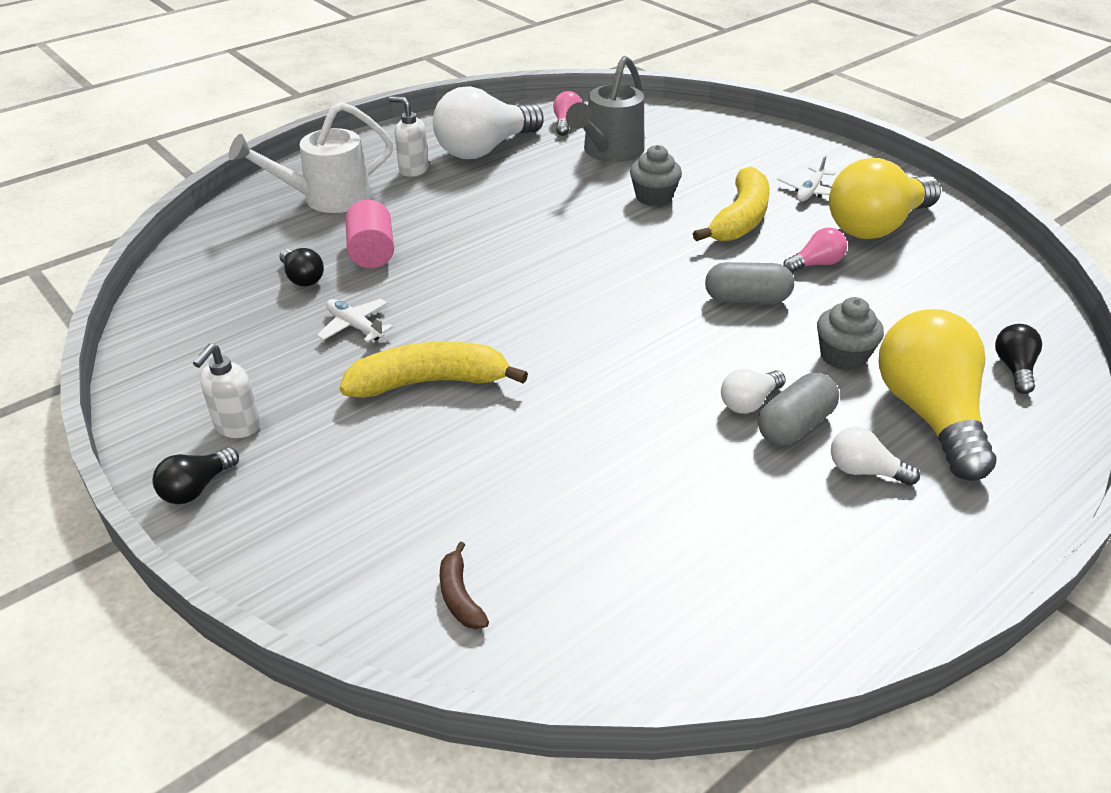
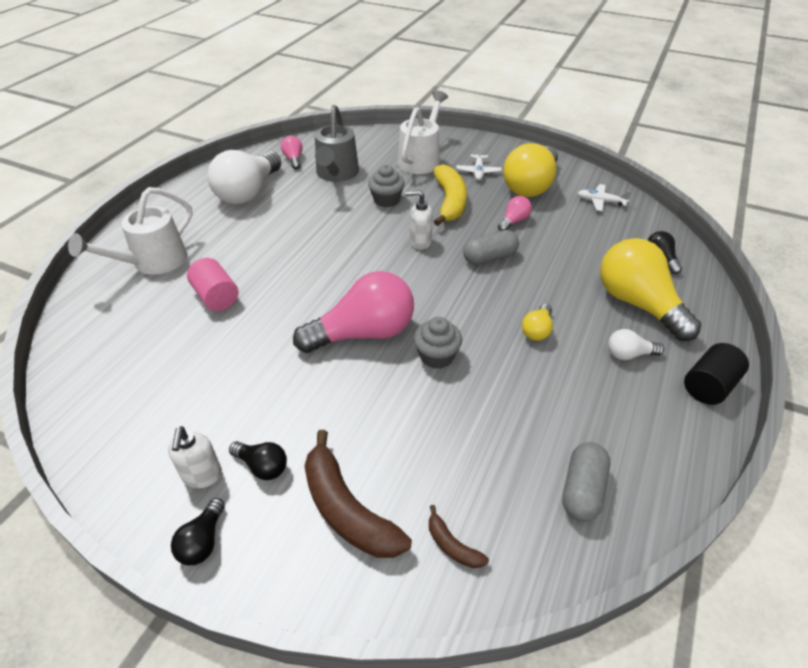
camera: 25 degrees left, 5 degrees up
(302, 278) = (175, 334): black light bulb -> black light bulb (262, 466)
(355, 326) = (241, 361): white plane -> white plane (600, 201)
(366, 515) = (347, 509): none -> brown banana
(413, 170) = (205, 221): white soap dispenser -> white soap dispenser (420, 242)
(429, 382) = (325, 387): yellow banana -> none
(516, 339) = (364, 333): none -> pink light bulb
(738, 159) = (421, 159): none -> white watering can
(749, 402) = (537, 330): white light bulb -> yellow light bulb
(795, 425) = (572, 337): grey capsule -> grey capsule (582, 490)
(843, 356) = (568, 280): grey cupcake -> grey cupcake (436, 356)
(961, 548) = (708, 386): none -> black cylinder

